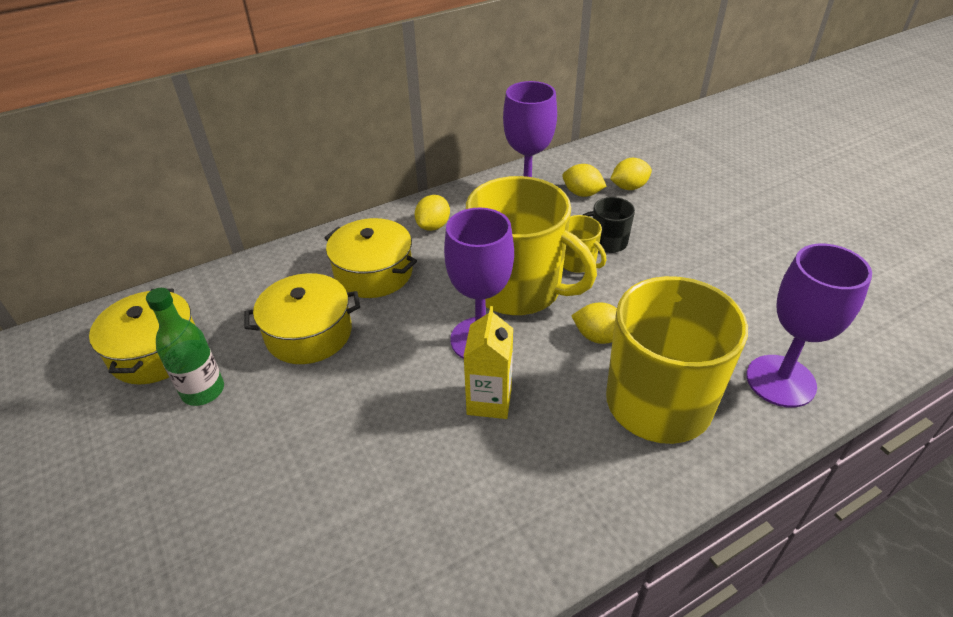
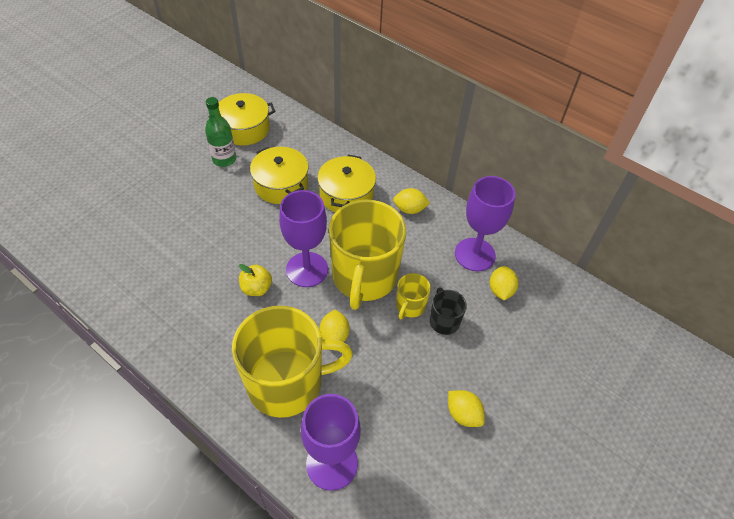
camera: 65 degrees right, 10 degrees up
(489, 401) = (256, 288): yellow carton -> yellow apple
(629, 187) = (529, 322): yellow lemon -> yellow lemon (463, 414)

